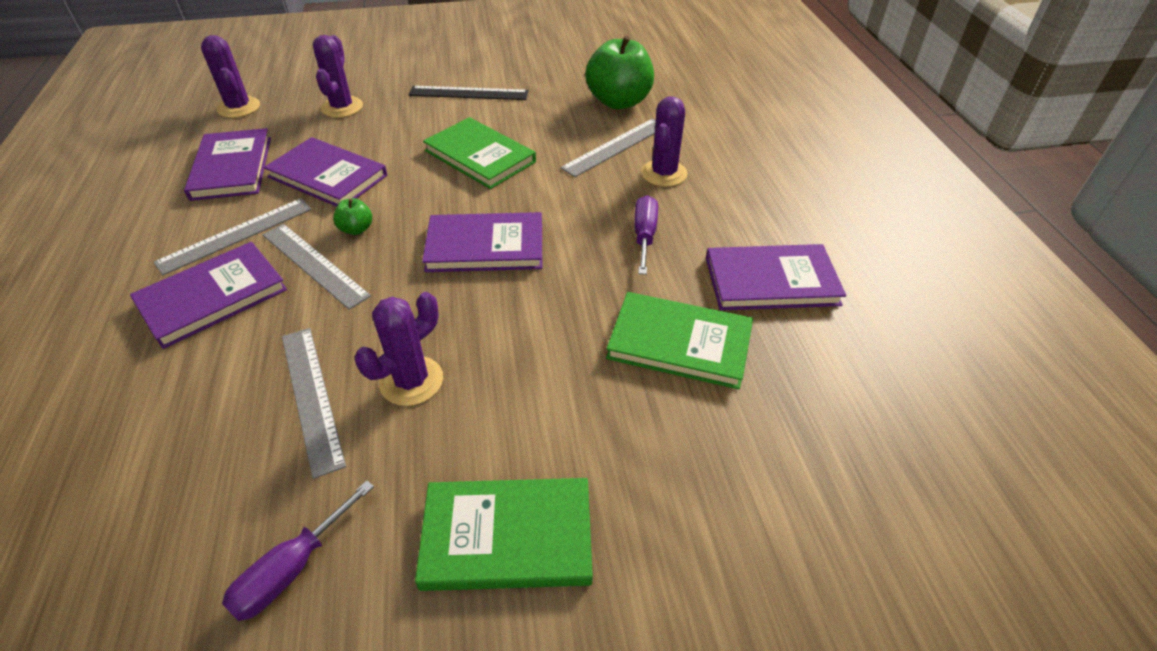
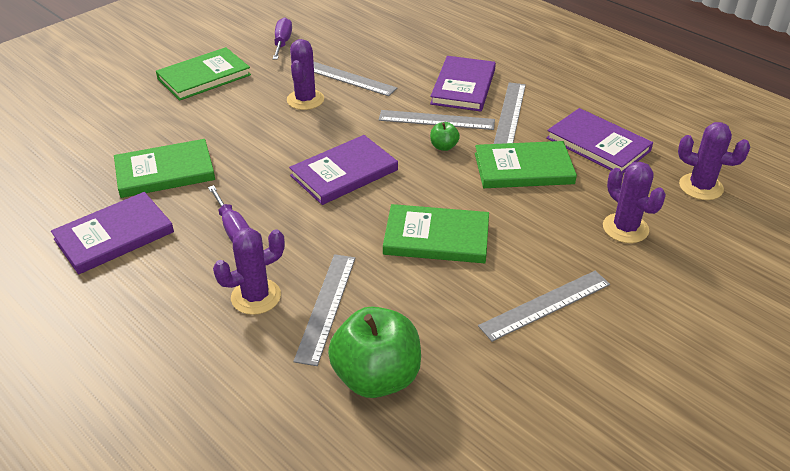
camera: 145 degrees right, 5 degrees down
(328, 176) = (523, 168): purple book -> green book
(468, 93) = (545, 305): black ruler -> grey ruler
(664, 173) = (256, 297): purple cactus -> purple cactus turned 75 degrees clockwise

